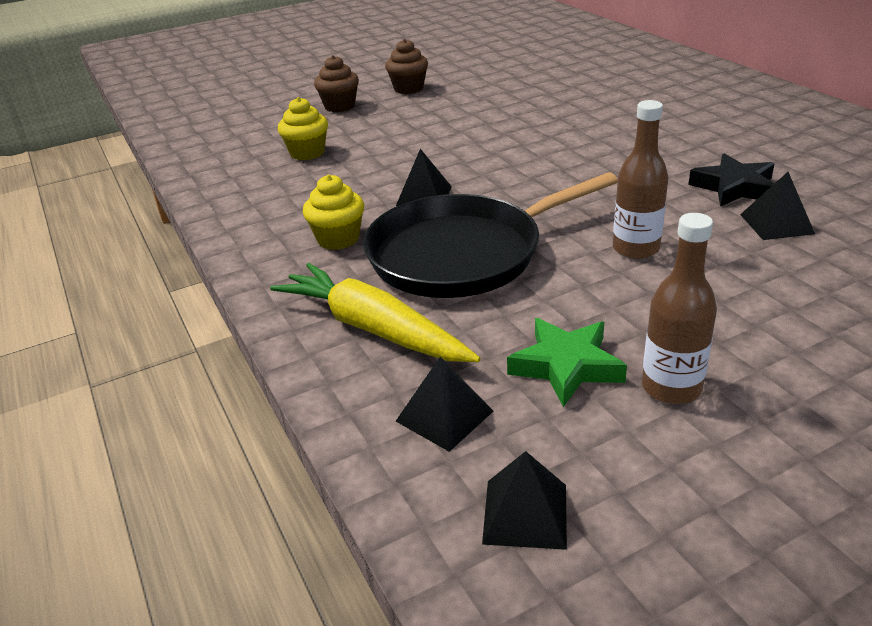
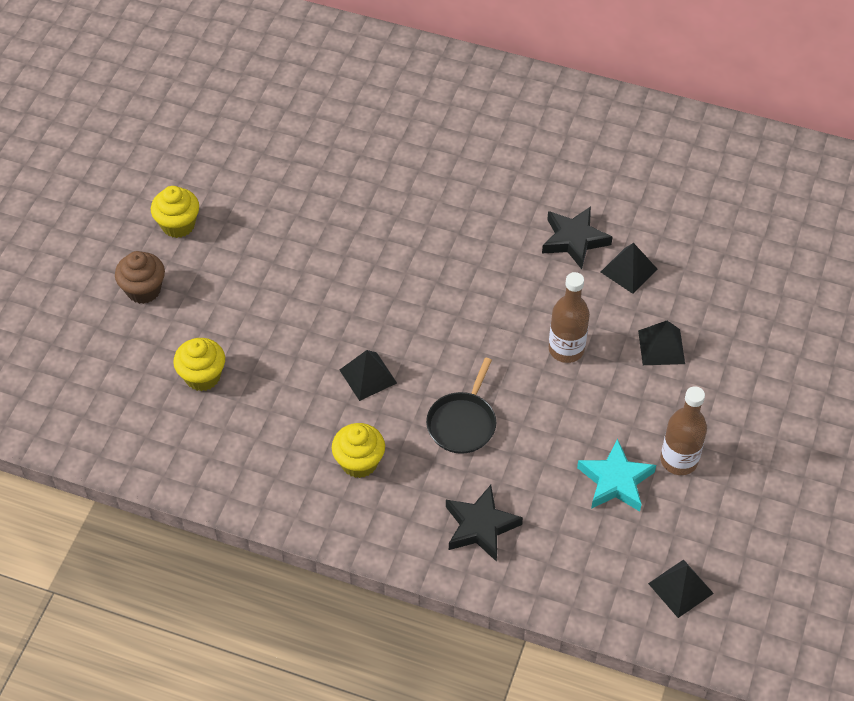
camera: 45 degrees left, 20 degrees up
(373, 329) = (480, 526): yellow carrot -> black star
(408, 88) = (178, 225): brown cupcake -> yellow cupcake
(444, 416) = (588, 560): black pyramid -> black pyramid (661, 347)
(462, 254) = (462, 423): black pan -> black pan, size x0.49
(566, 366) = (615, 481): green star -> turquoise star

